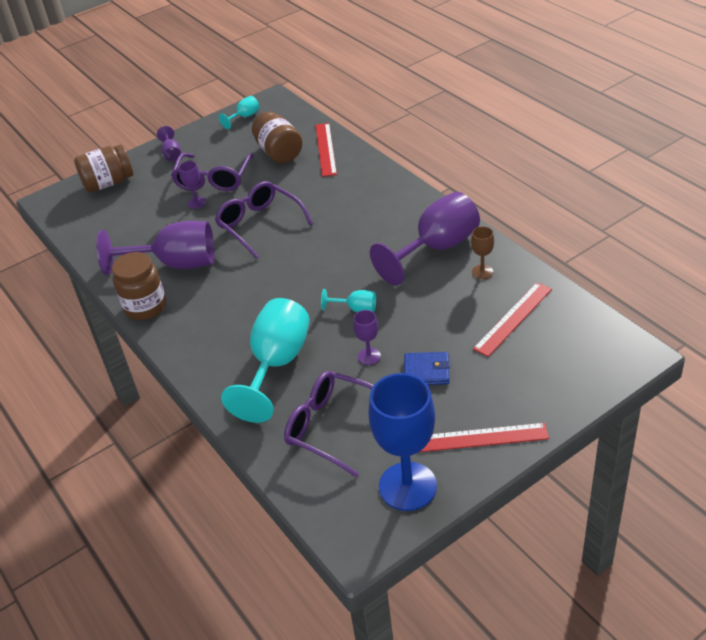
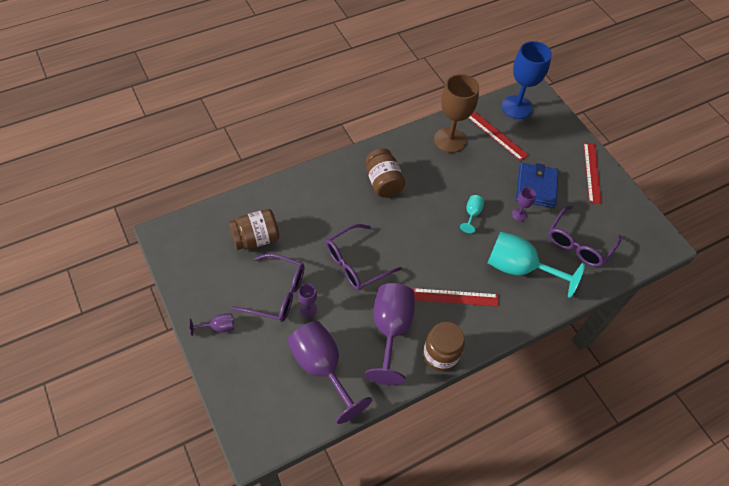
camera: 90 degrees left, 15 degrees up
(108, 183) = (246, 388): brown jar -> brown jar (383, 182)
(244, 117) = (182, 260): turquoise goblet -> none
(325, 149) = (266, 204): red ruler -> red ruler (455, 297)
(407, 486) = (626, 213): blue goblet -> blue goblet (516, 107)
(426, 371) = (536, 187): blue wallet -> blue wallet, size x1.57
(437, 248) = (418, 158): purple goblet -> purple goblet (322, 367)
(482, 272) = (449, 140): brown goblet -> brown goblet, size x2.22

